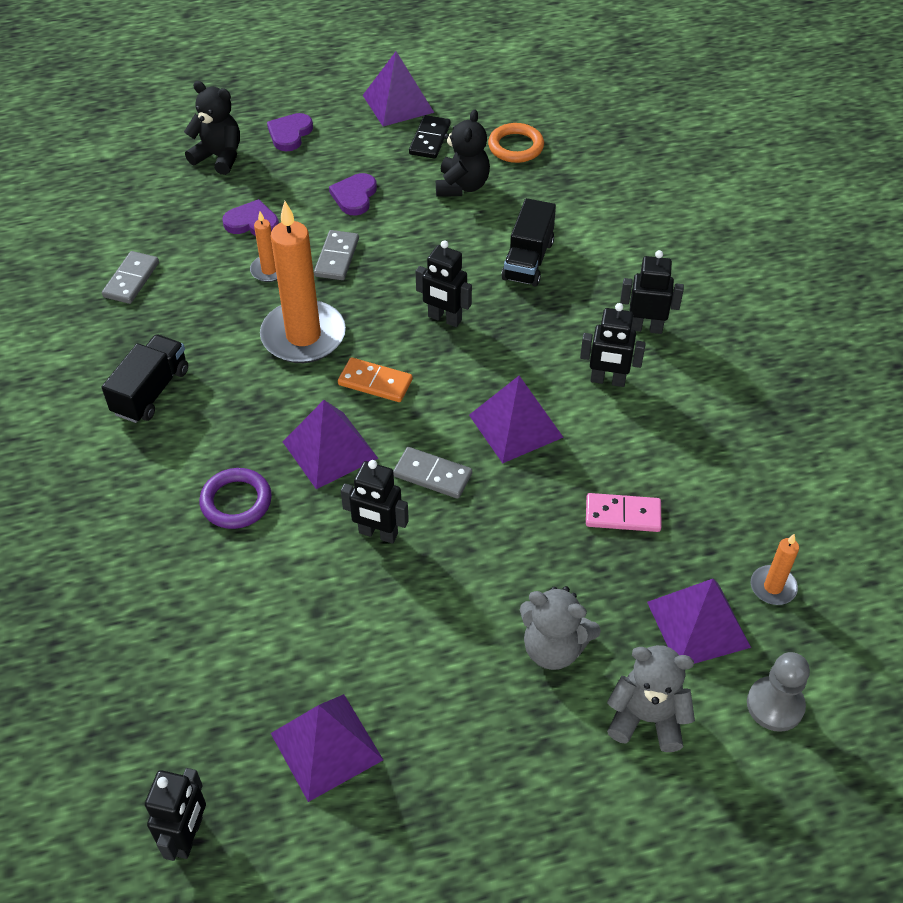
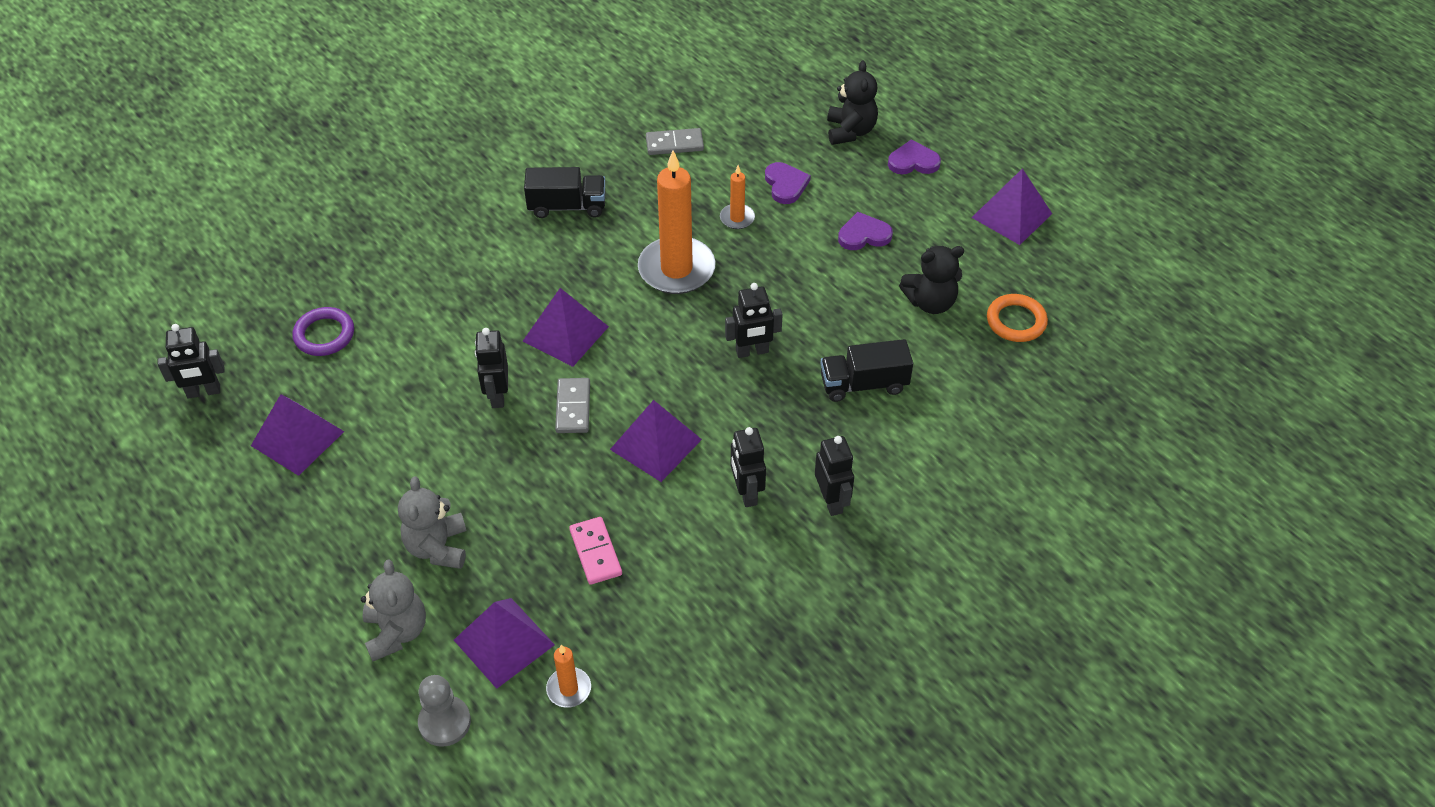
camera: 65 degrees right, 0 degrees up
(236, 501) = (487, 299): purple ring -> purple ring (324, 335)
(336, 257) = (780, 253): grey domino -> none
(375, 382) = (652, 334): orange domino -> none
(430, 139) = (978, 256): black domino -> none
(444, 319) = (752, 351): black robot -> black robot turned 105 degrees counterclockwise

